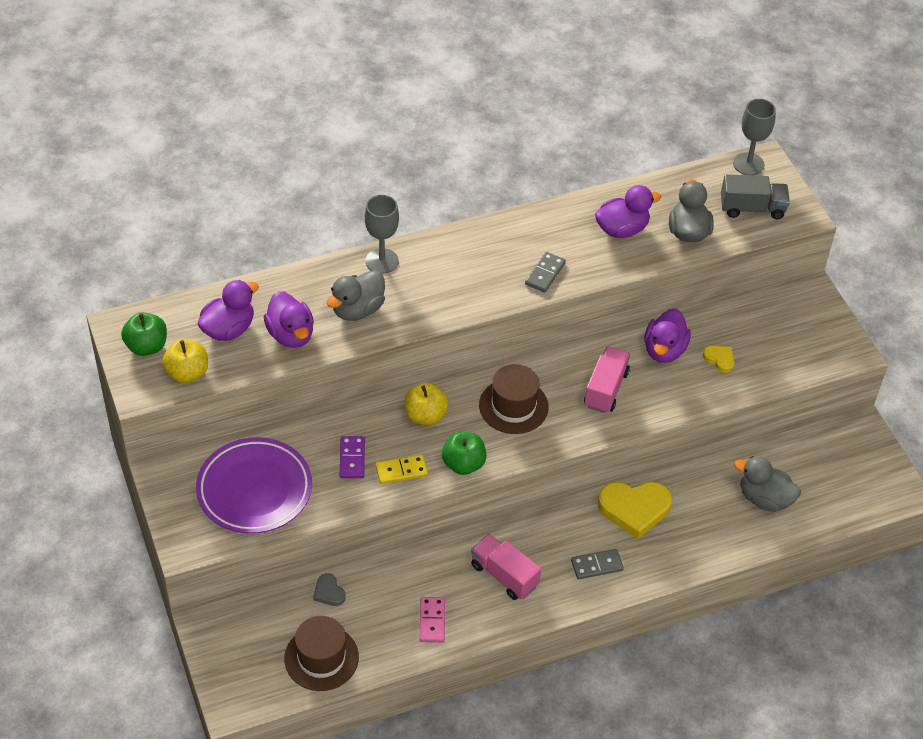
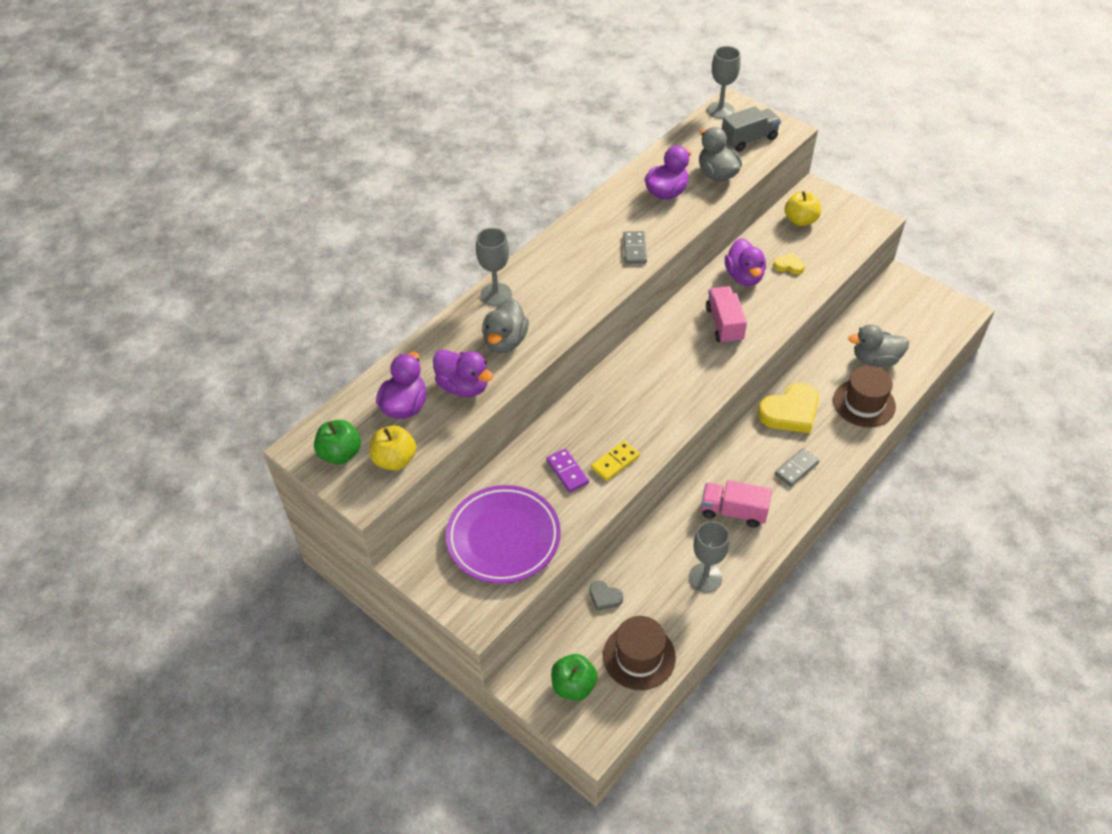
camera: 25 degrees left, 0 degrees up
(425, 415) = (601, 409): yellow apple -> yellow apple (800, 220)
(432, 621) = (705, 577): pink domino -> grey goblet
(463, 464) = (660, 433): green apple -> green apple (573, 686)
(513, 406) = (665, 369): brown hat -> brown hat (864, 403)

